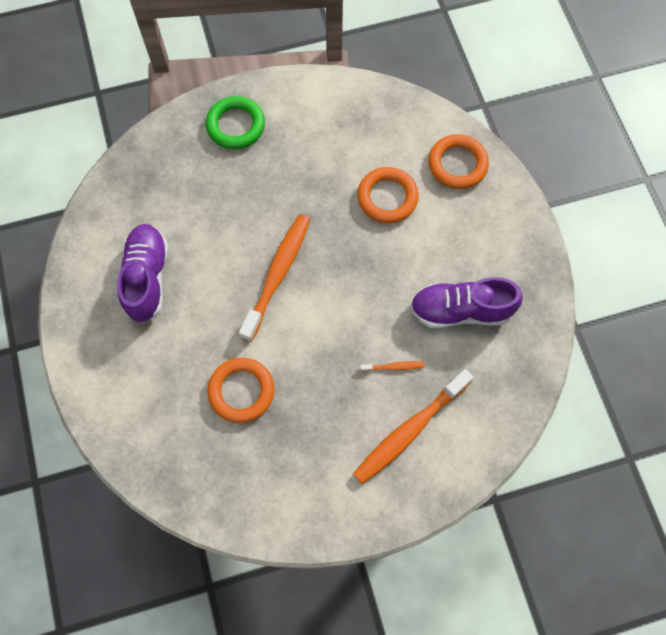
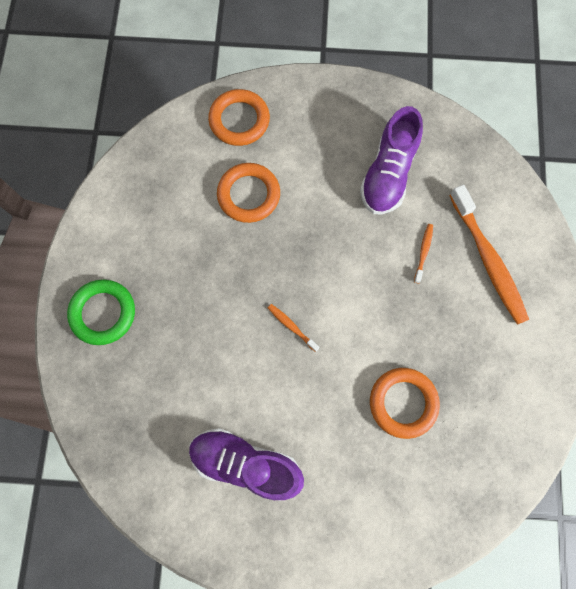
camera: 70 degrees left, 5 degrees up
(278, 274) = (291, 326): orange toothbrush -> orange toothbrush, size x0.43

